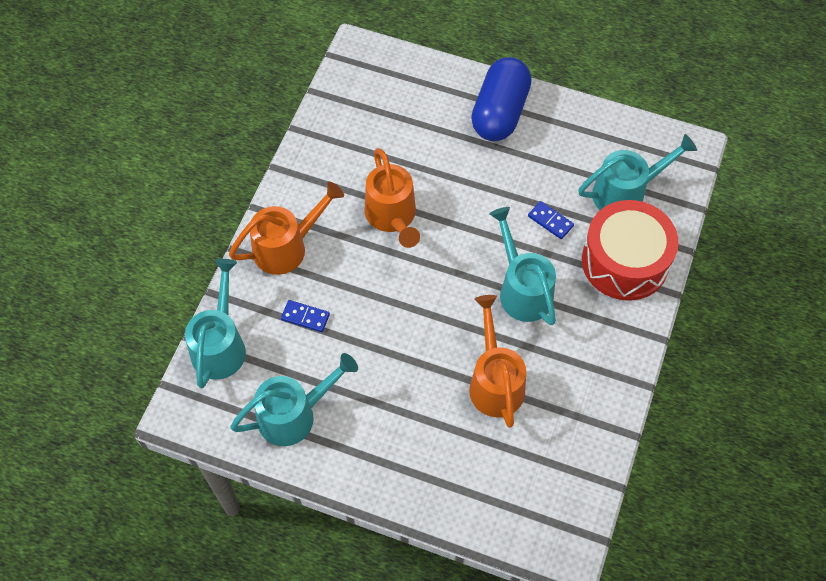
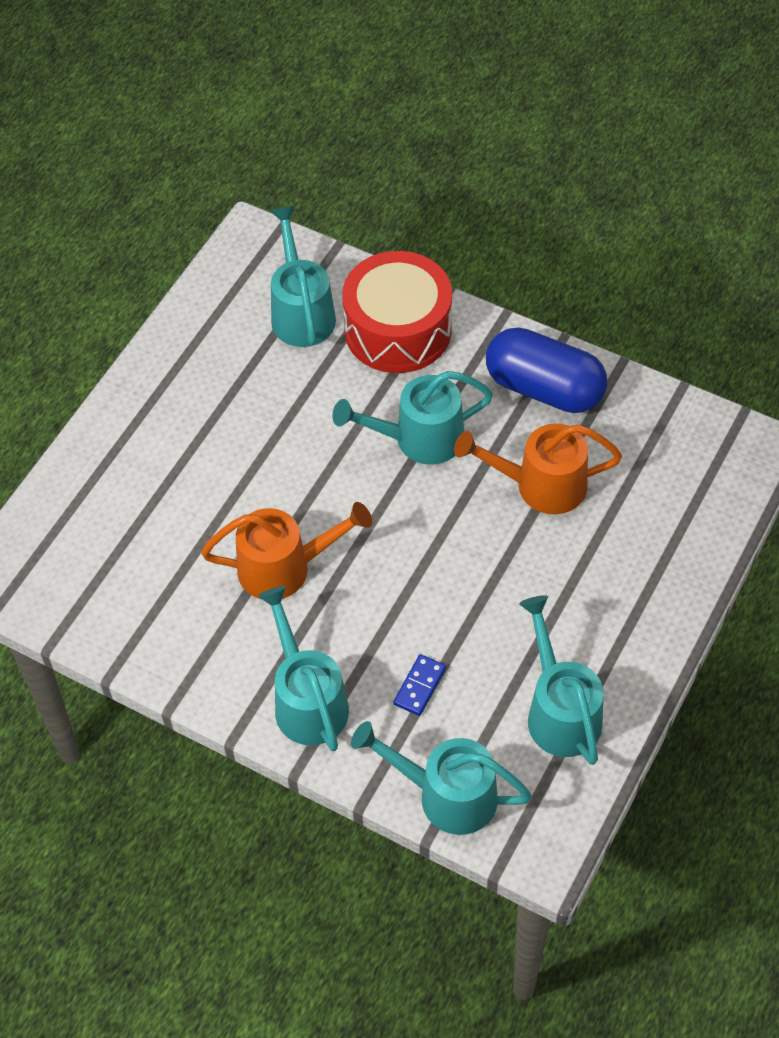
camera: 80 degrees left, 5 degrees down
(287, 247) = (307, 699): orange watering can -> turquoise watering can
(500, 112) = (147, 424): blue capsule -> blue capsule (544, 388)
(550, 221) = (326, 395): blue domino -> none

